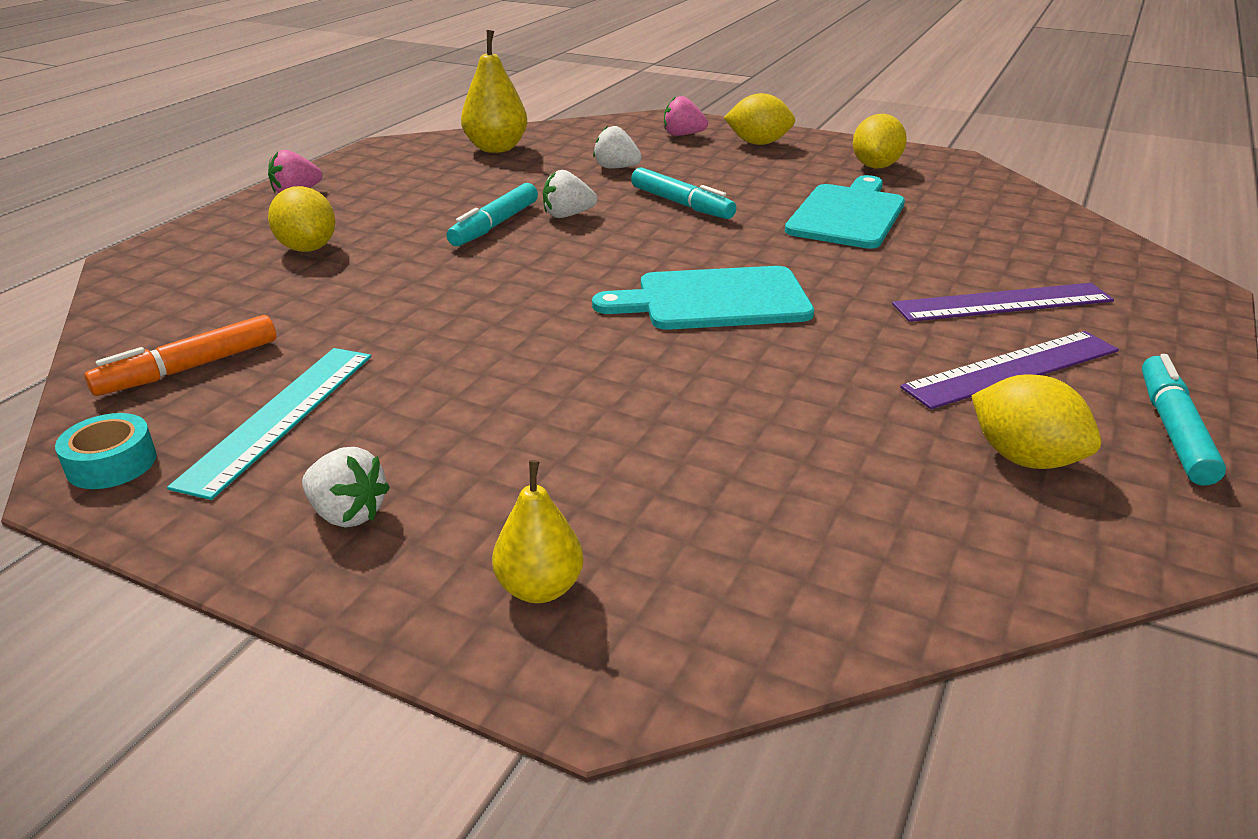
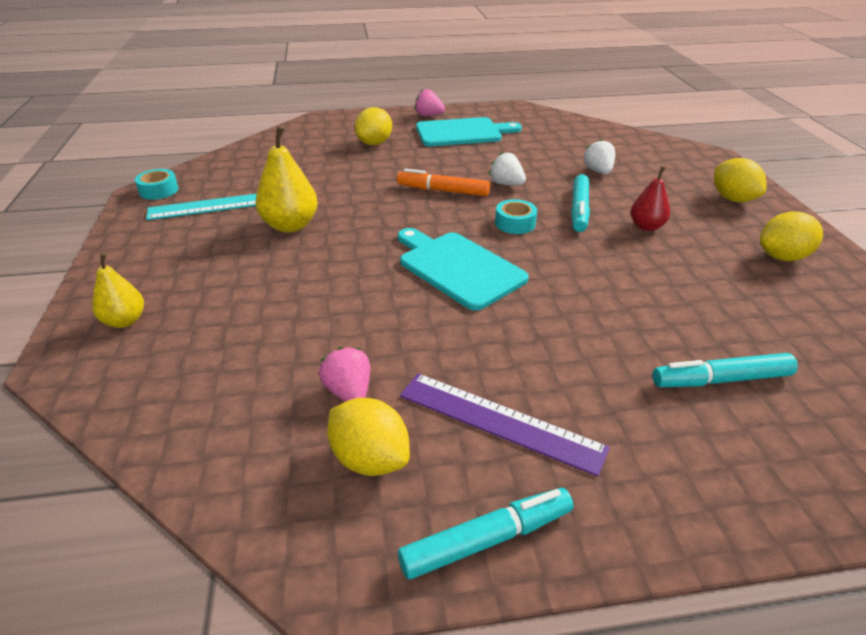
camera: 55 degrees right, 5 degrees up
(189, 368) = (240, 170): orange marker -> orange marker (443, 191)
(347, 514) = (154, 252): white strawberry -> none
(494, 225) = (463, 171): turquoise marker -> turquoise marker (720, 379)
(496, 148) = (564, 131): yellow pear -> yellow pear (290, 225)
(663, 241) = (515, 223): none -> turquoise tape
(683, 135) = (693, 170): pink strawberry -> pink strawberry (349, 392)
(757, 191) = (646, 227): none -> red pear
(848, 215) = (665, 273): turquoise cutting board -> turquoise cutting board (462, 133)
(1002, 303) = (610, 389): purple ruler -> none
(1024, 458) = (370, 459): yellow lemon -> yellow lemon turned 60 degrees counterclockwise

